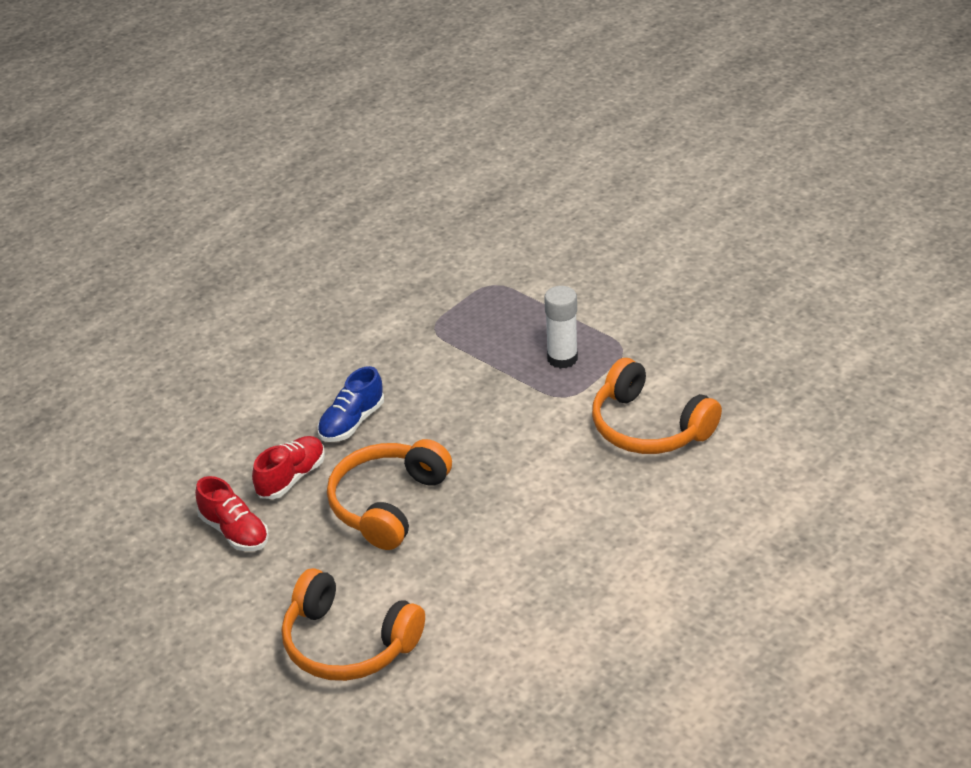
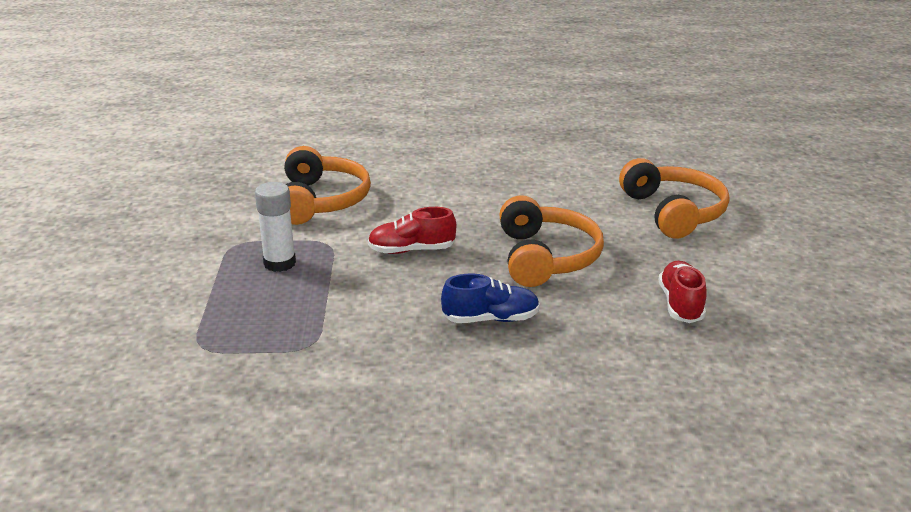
camera: 135 degrees left, 10 degrees down
(291, 478) = (592, 311): red shoe -> red shoe (411, 250)
(387, 504) = (546, 257): orange headphones -> orange headphones turned 75 degrees counterclockwise

